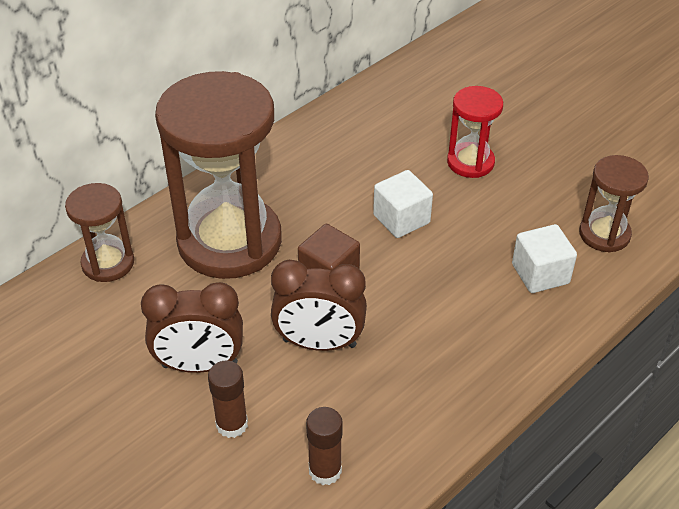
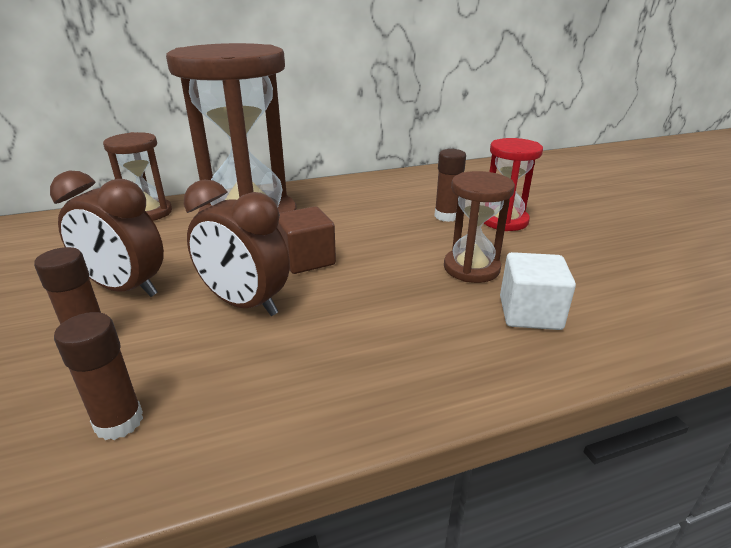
camera: 25 degrees right, 15 degrees down
(401, 219) = (408, 240): white cube -> none
(415, 171) = (446, 216): none -> brown glue stick
(604, 234) = (629, 300): brown hourglass -> brown hourglass (471, 268)

